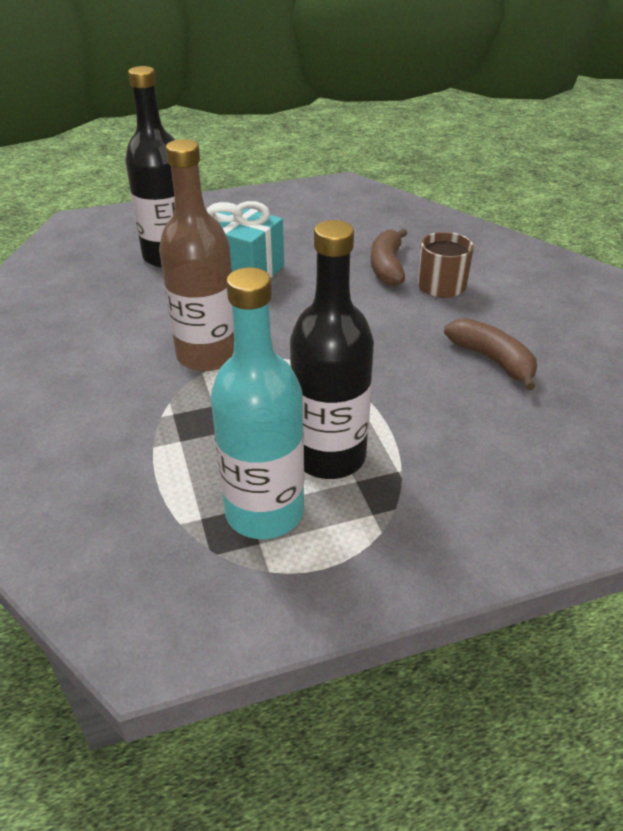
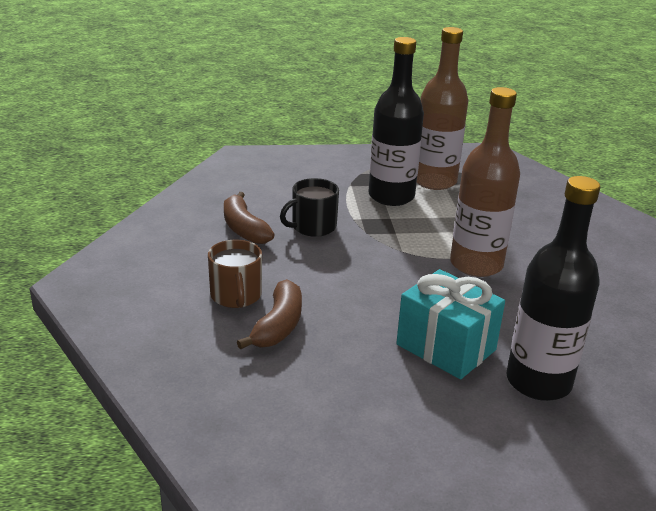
camera: 170 degrees left, 10 degrees down
(264, 512) = (434, 181): turquoise bottle -> brown bottle
(414, 377) = (312, 227): none -> black mug

